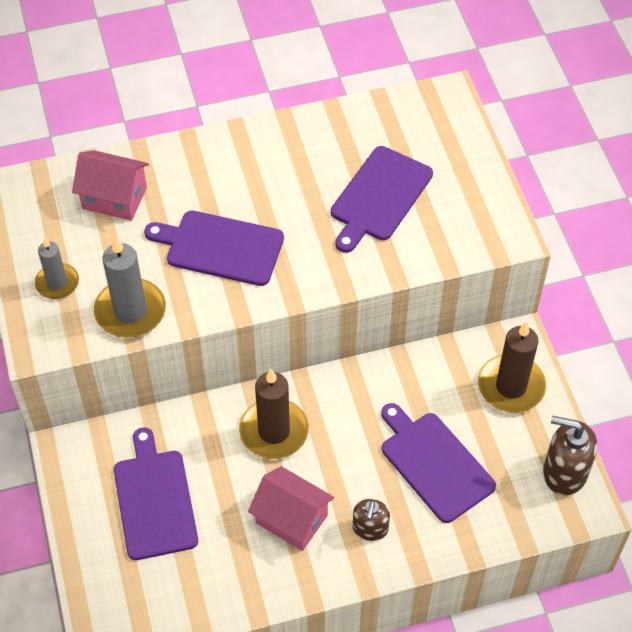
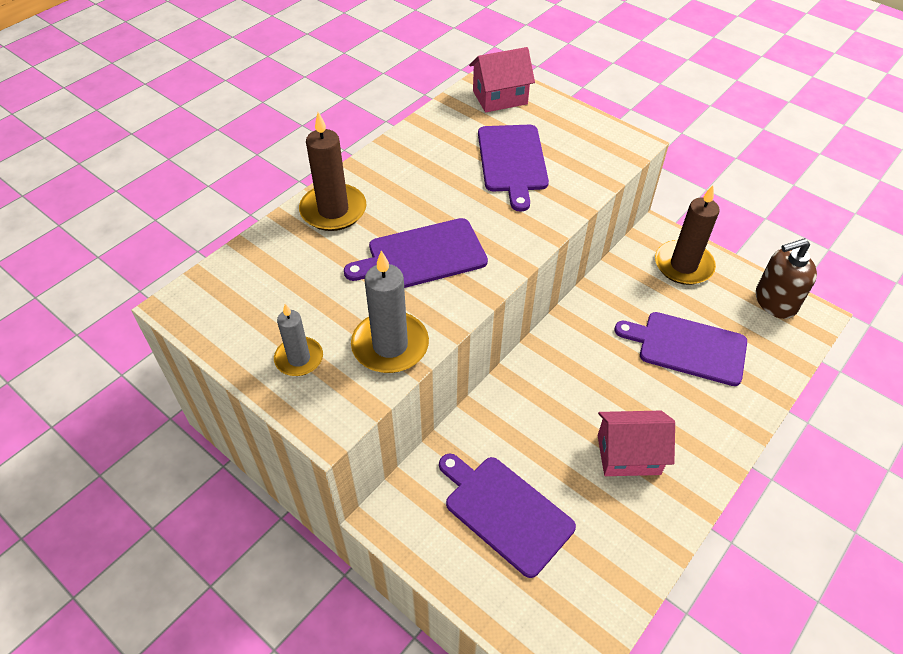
camera: 35 degrees left, 5 degrees down
(114, 198) = (292, 263): pink house -> pink house (500, 97)
(274, 431) = (550, 394): brown candle -> brown candle (333, 210)
(370, 528) = (691, 424): brown soap dispenser -> none

